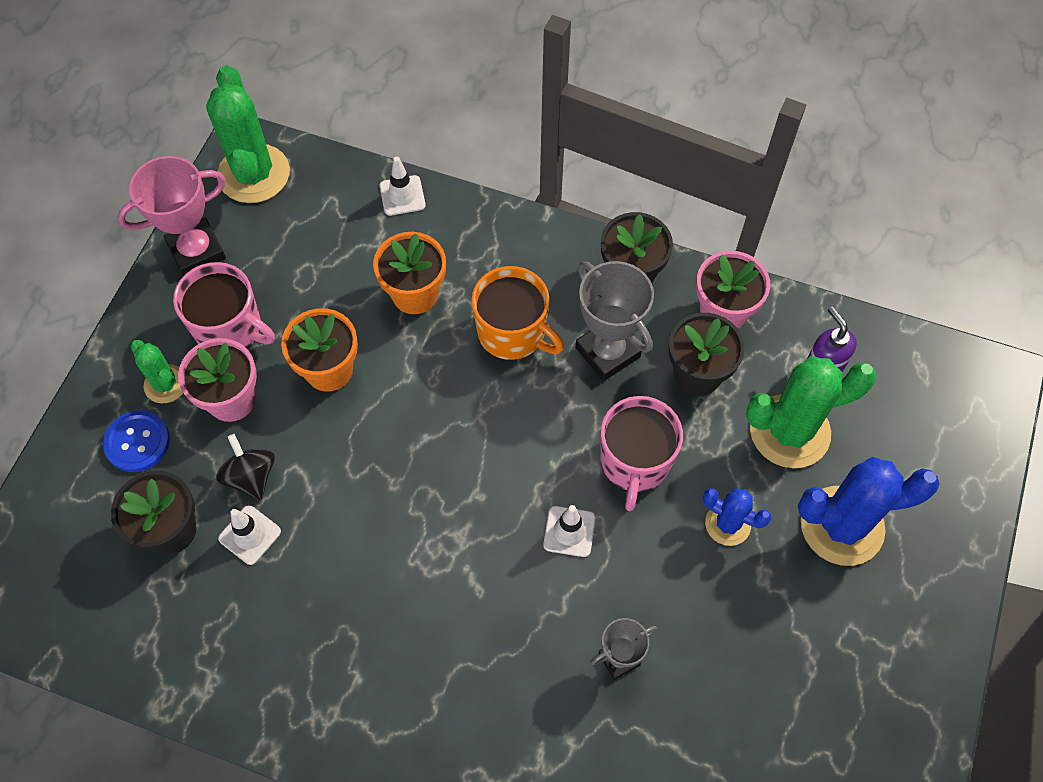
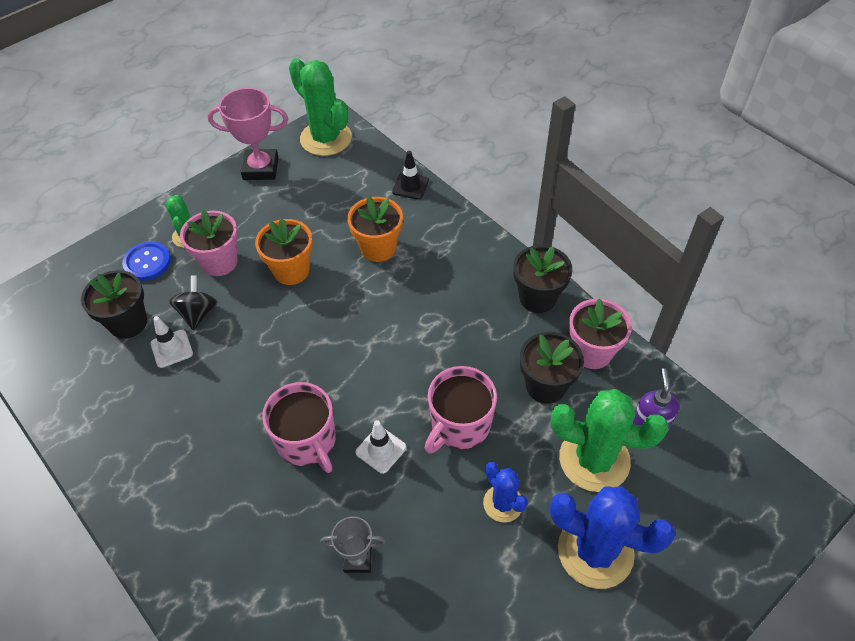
camera: 30 degrees right, 10 degrees down
(230, 328) = (248, 220): pink mug -> pink mug (307, 441)
(254, 174) = (326, 138): green cactus -> green cactus turned 60 degrees counterclockwise
(402, 196) = (410, 186): white traffic cone -> black traffic cone
(513, 332) = (428, 300): orange mug -> none
(607, 352) = (487, 341): grey trophy -> none

